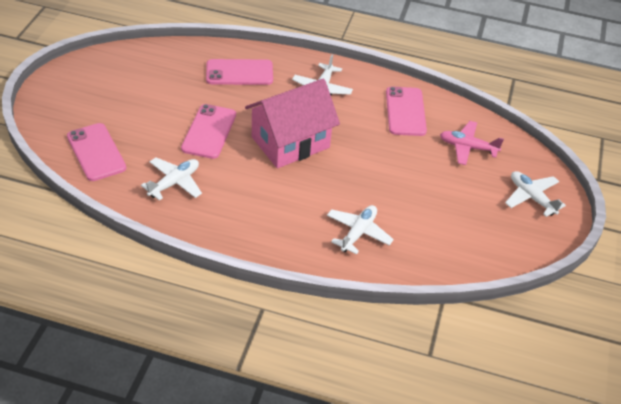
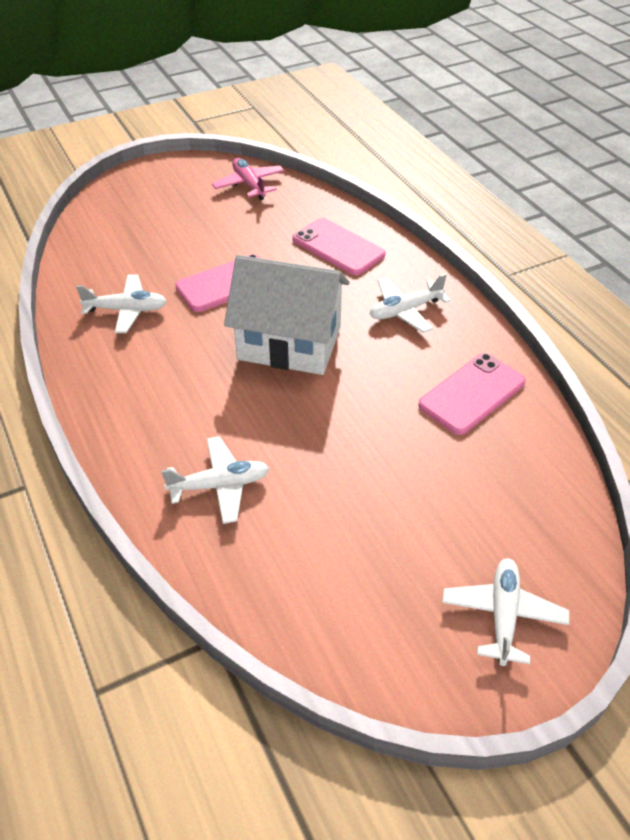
camera: 50 degrees right, 0 degrees up
(96, 152) = (107, 243): pink phone -> none
(290, 142) = (289, 343): pink house -> white house
(467, 147) = (497, 487): pink plane -> pink plane (249, 185)

